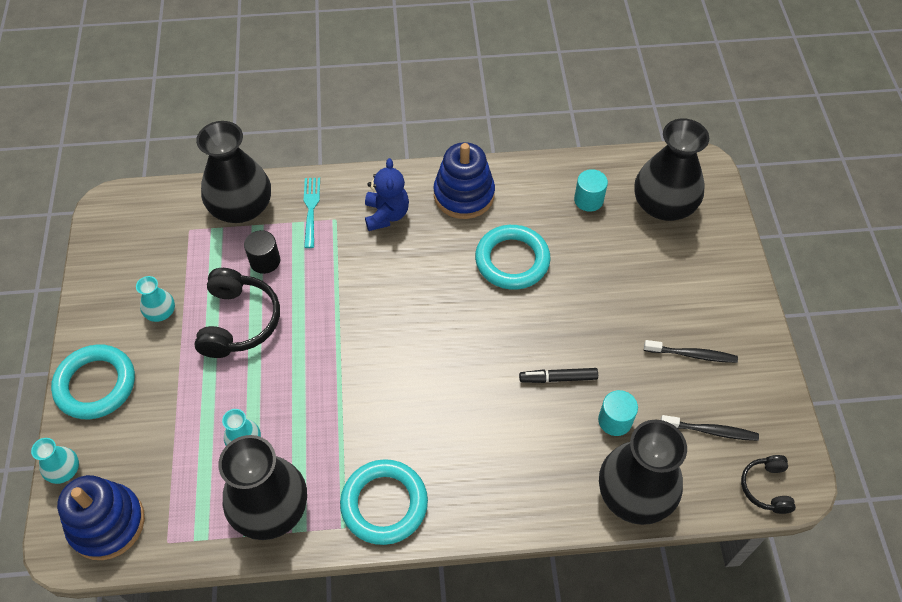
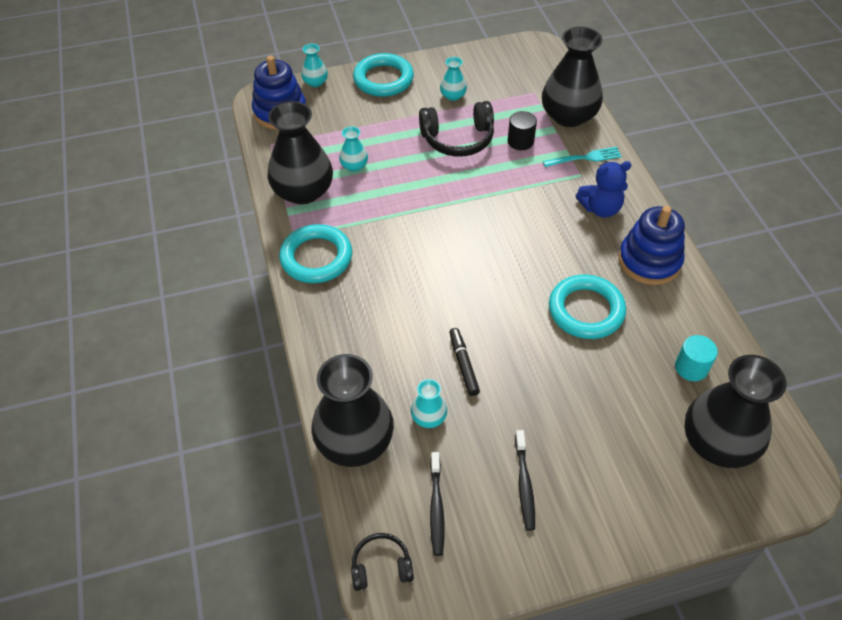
camera: 80 degrees right, 5 degrees down
(615, 420) = (429, 417): turquoise cylinder -> turquoise vase

